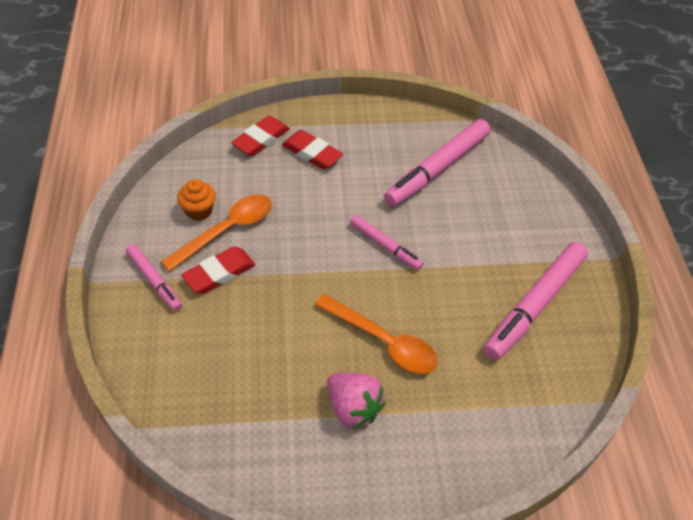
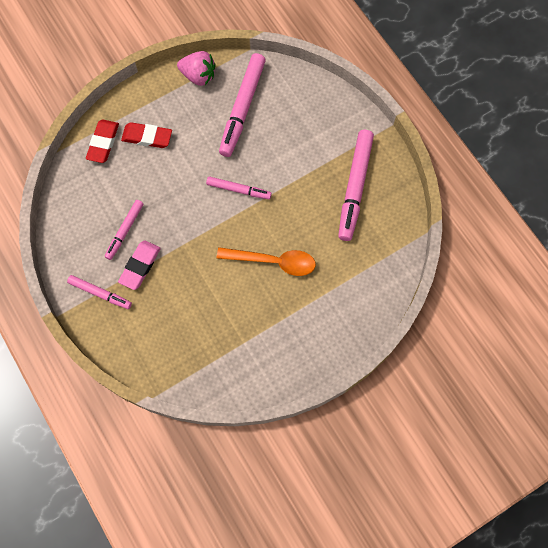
camera: 25 degrees left, 20 degrees up
(199, 211) = (96, 225): orange cupcake -> none
(219, 273) = (140, 266): red eraser -> pink eraser
(226, 231) = (125, 231): orange spoon -> pink marker
(353, 408) = (278, 316): pink strawberry -> pink strawberry (198, 76)

